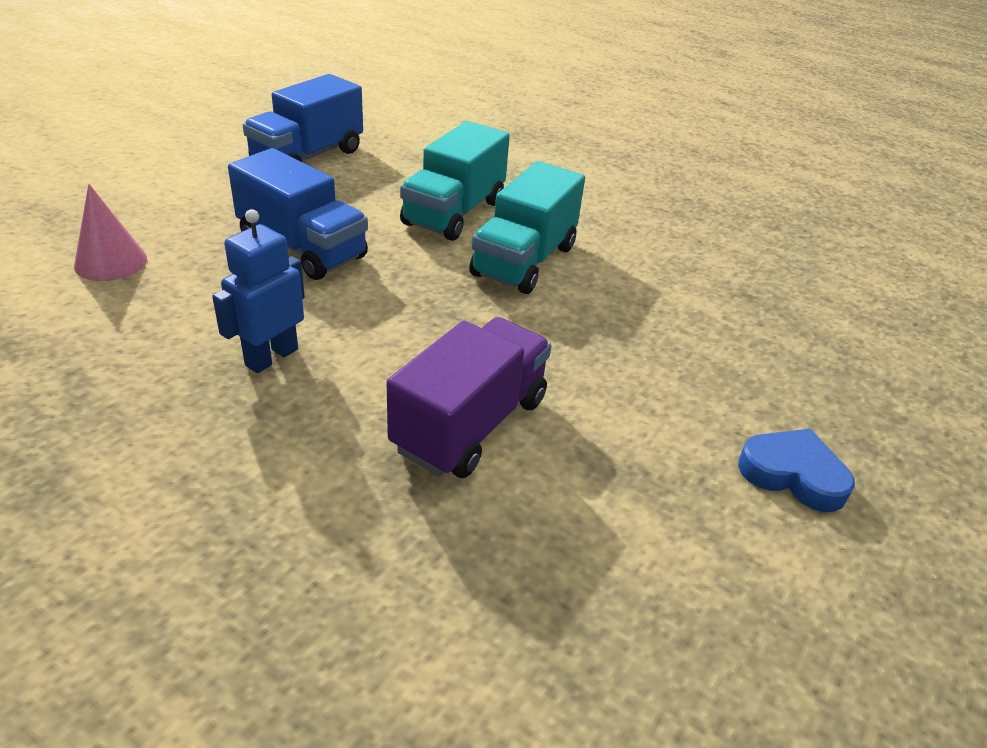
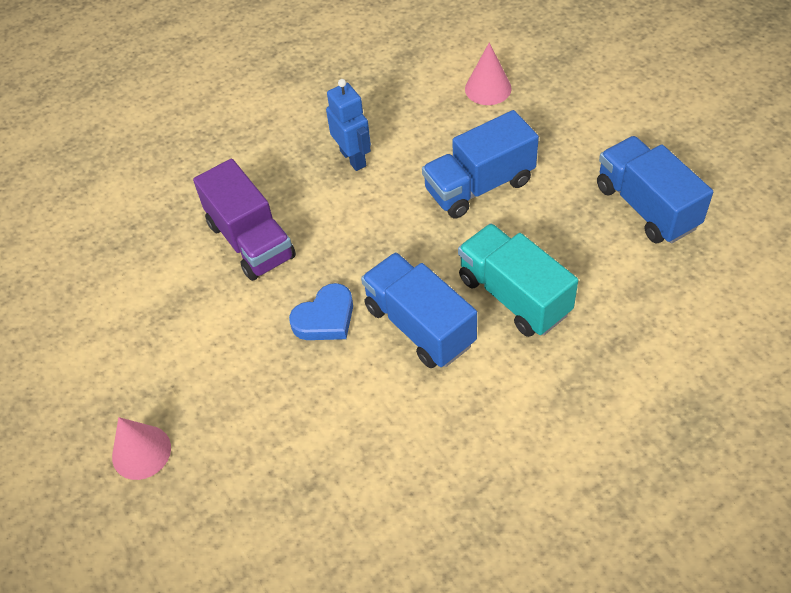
camera: 120 degrees right, 15 degrees up
(524, 261) = (419, 325): turquoise truck -> blue truck
(793, 474) = (125, 397): blue heart -> blue heart (325, 318)
(839, 430) = (141, 452): none -> pink cone

